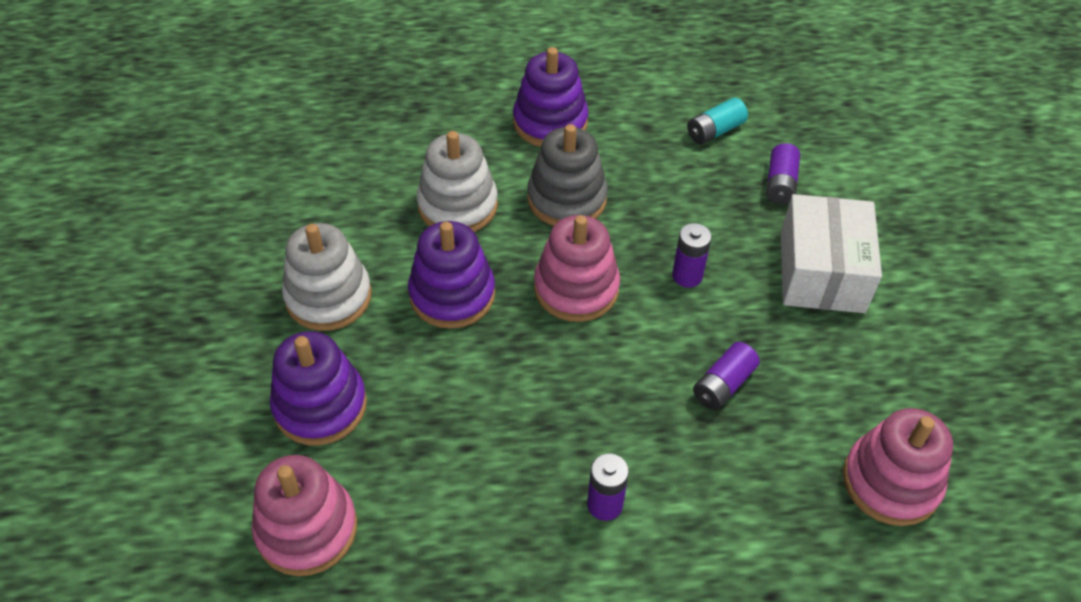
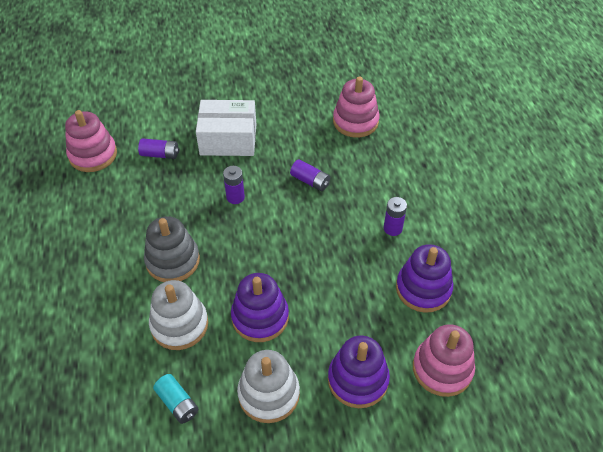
camera: 95 degrees left, 0 degrees up
(550, 122) = (96, 276): purple stacking toy -> purple stacking toy (423, 289)
(576, 288) = (249, 250): pink stacking toy -> pink stacking toy (93, 155)
(715, 131) = (111, 184): turquoise battery -> turquoise battery (177, 403)

